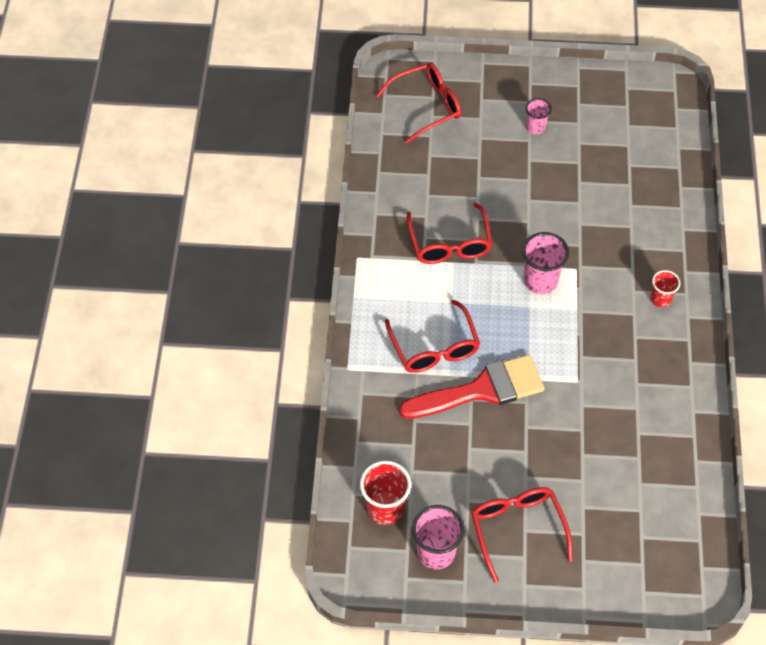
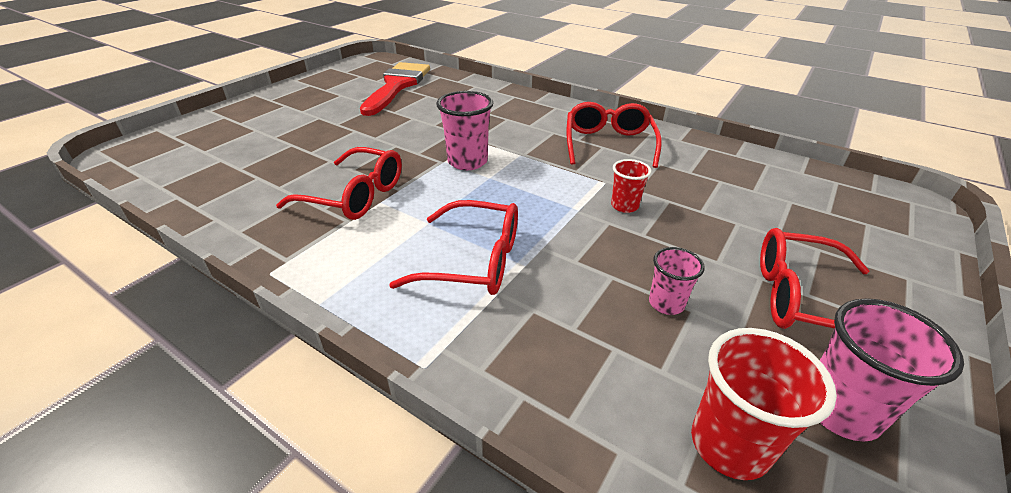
camera: 60 degrees left, 20 degrees down
(426, 106) = (188, 150): red glasses -> red glasses (608, 144)
(481, 390) = (567, 248): red brush -> red brush (397, 86)
(535, 127) = (312, 111): pink cup -> pink cup (666, 303)
(660, 299) = (550, 117): red cup -> red cup (624, 206)

